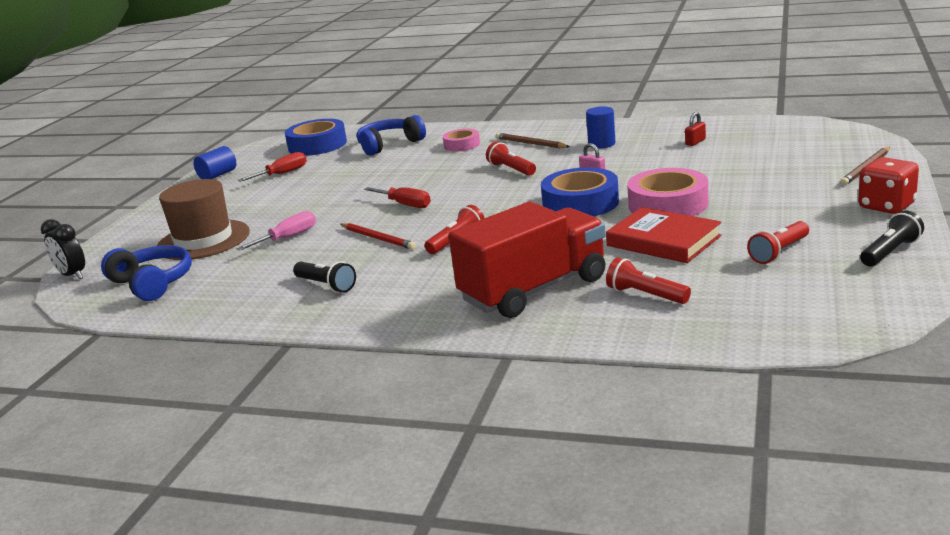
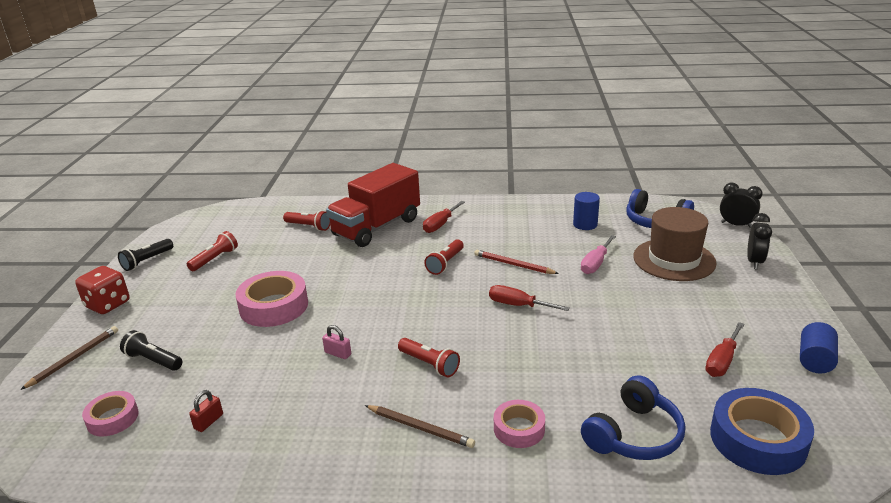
camera: 165 degrees right, 5 degrees up
(131, 237) = (754, 262): none -> black clock
(326, 285) = (519, 225): black flashlight -> black flashlight (153, 360)
(436, 290) = (440, 225): none -> red screwdriver
(580, 203) = (349, 308): blue tape -> none
(601, 144) = (325, 422): blue cylinder -> blue cylinder (585, 224)
(663, 241) = (288, 267): red book -> none
(780, 141) = (112, 418): none -> pink tape

